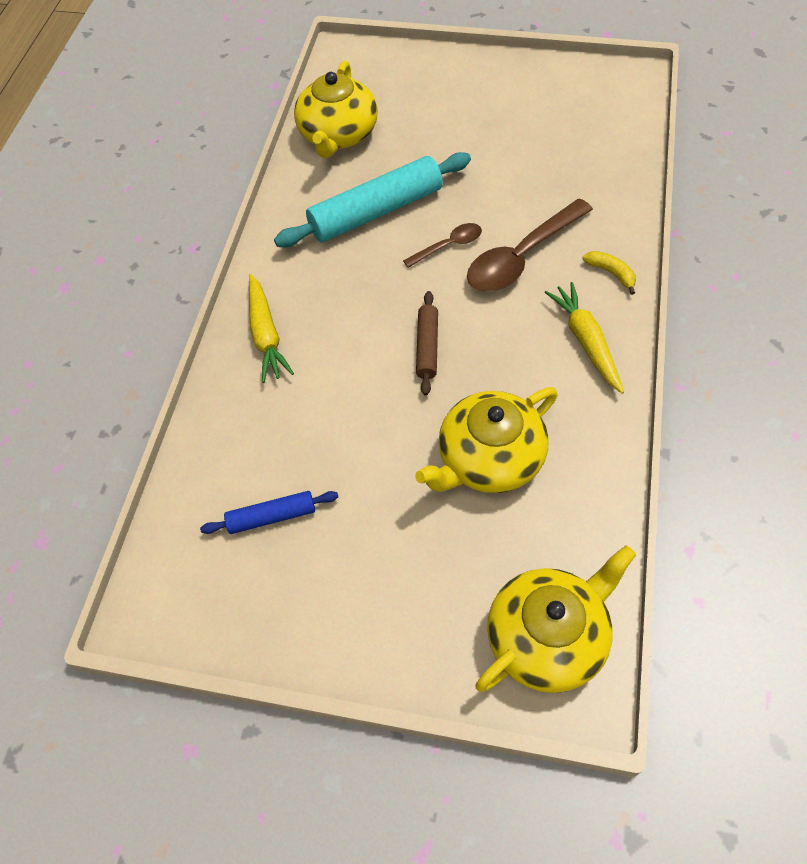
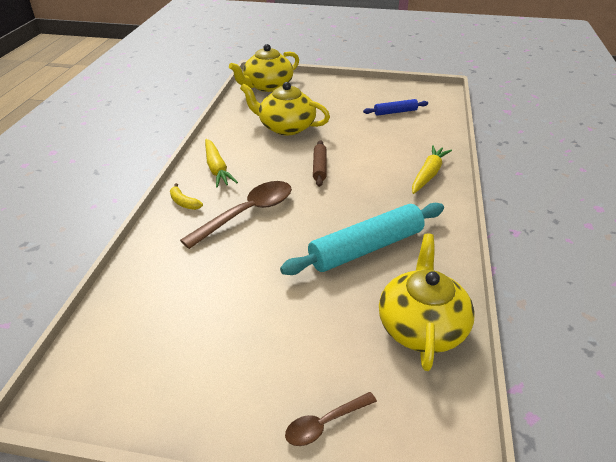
camera: 175 degrees right, 20 degrees down
(266, 335) = (428, 174): yellow carrot -> yellow carrot turned 45 degrees clockwise
(448, 246) = (304, 222): brown spoon -> brown spoon (325, 423)
(489, 459) = (286, 127): yellow teapot -> yellow teapot turned 120 degrees counterclockwise

